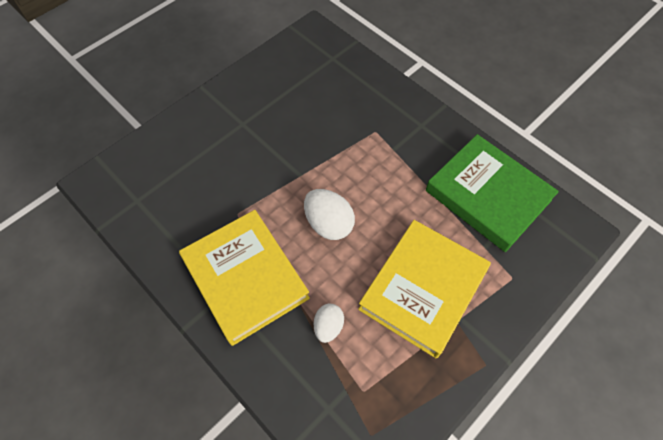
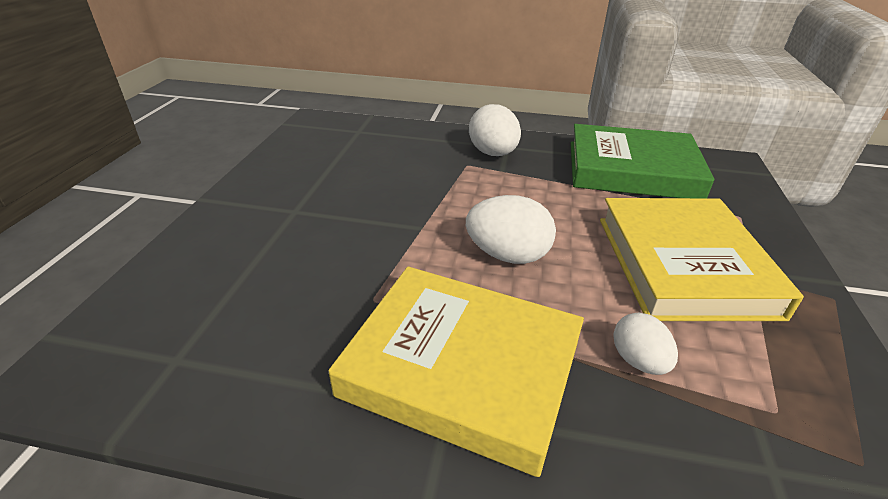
camera: 35 degrees left, 25 degrees down
(403, 128) = (493, 153): none -> white egg

